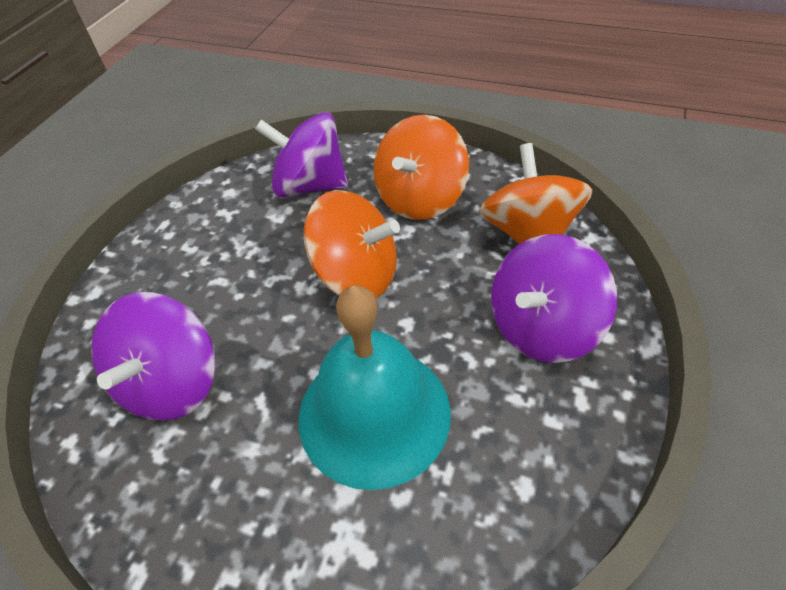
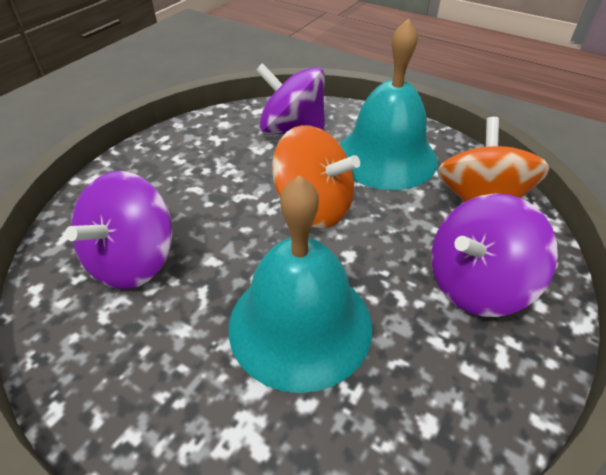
camera: 10 degrees right, 5 degrees down
(420, 198) = (386, 157): orange spinning top -> turquoise bell

